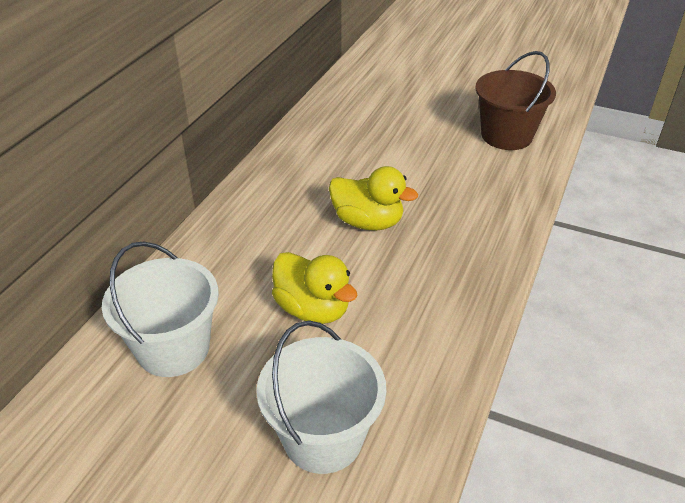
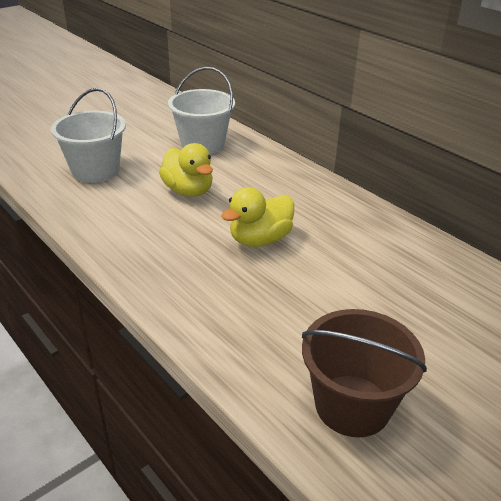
camera: 115 degrees right, 5 degrees down
(313, 309) = (188, 191): yellow duck -> yellow duck turned 105 degrees counterclockwise

